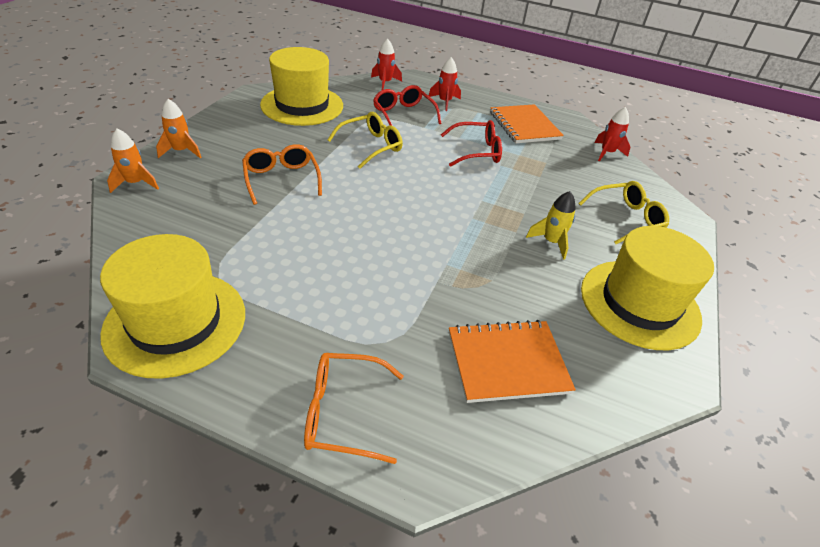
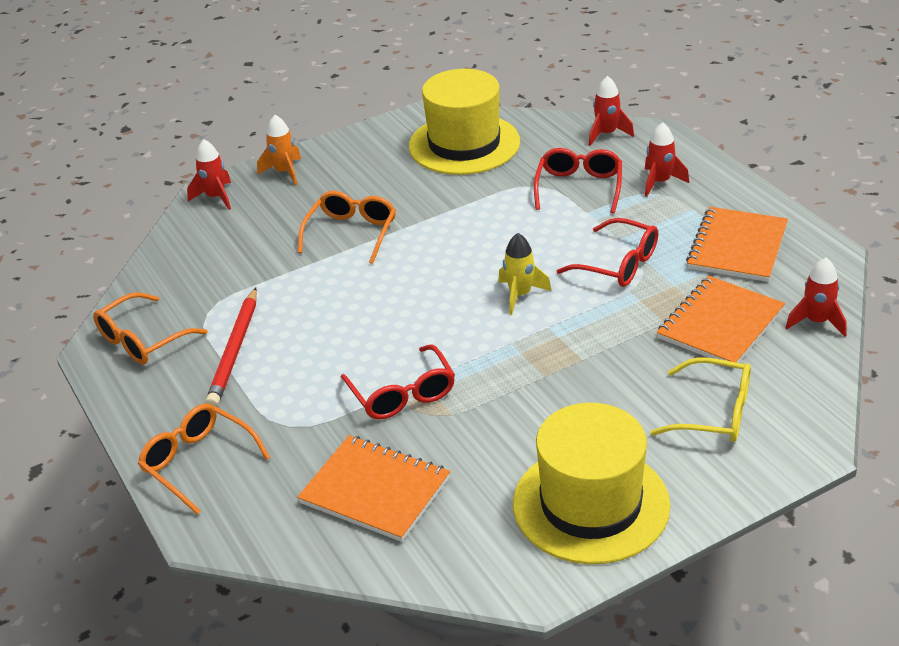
camera: 45 degrees right, 5 degrees down
(135, 183) = (215, 197): orange rocket -> red rocket
(175, 322) = (143, 340): yellow hat -> orange glasses
(276, 298) = (235, 350): none -> red pencil
(370, 146) = (489, 220): yellow glasses -> none
(443, 279) = (402, 394): none -> red glasses
(551, 242) = (572, 402): yellow rocket -> yellow rocket (520, 295)
(567, 168) = (720, 324): none -> orange notebook

